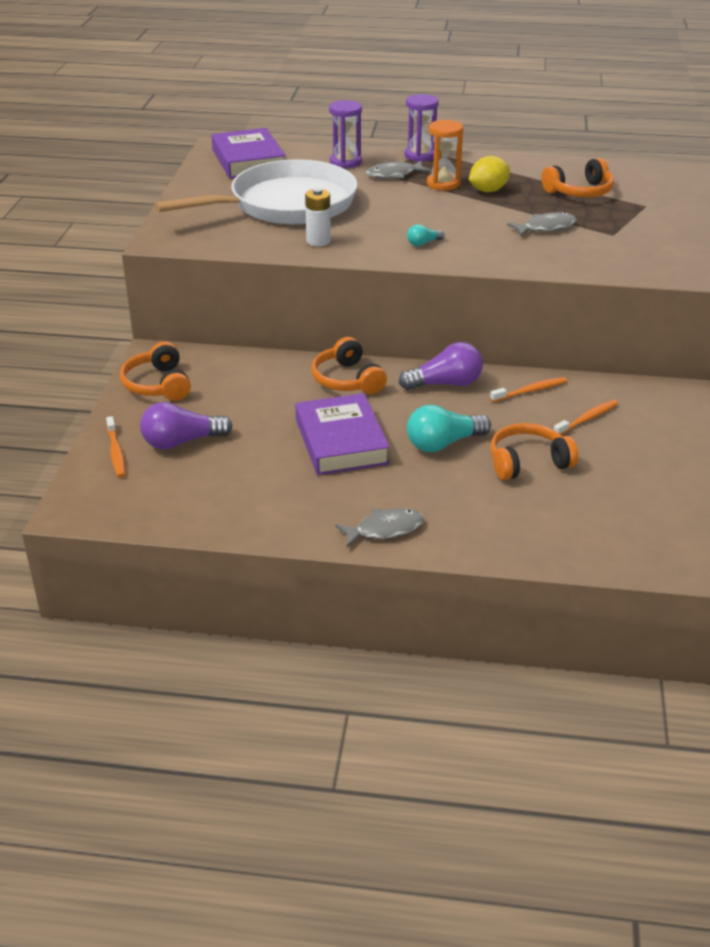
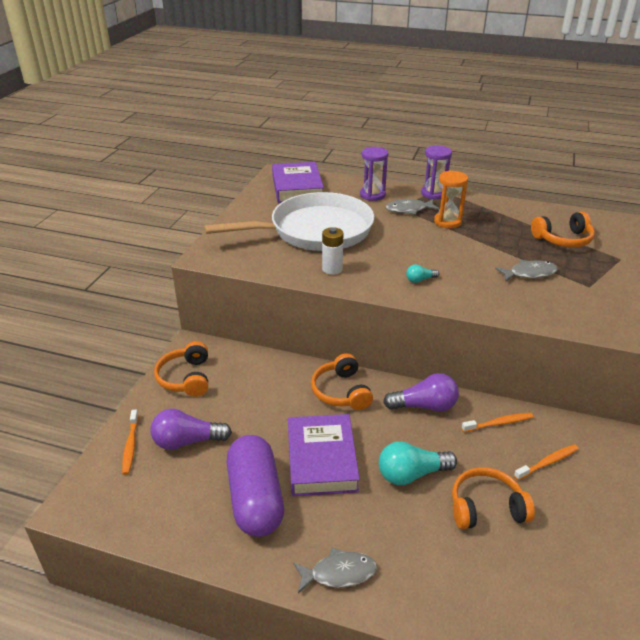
camera: 10 degrees right, 0 degrees up
(277, 481) = (255, 498): none -> purple capsule
(488, 190) = (484, 231): yellow lemon -> none

